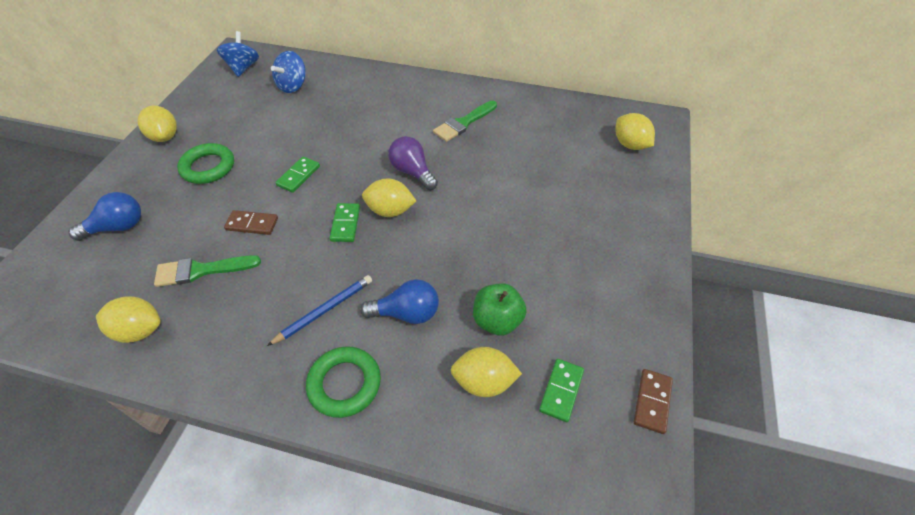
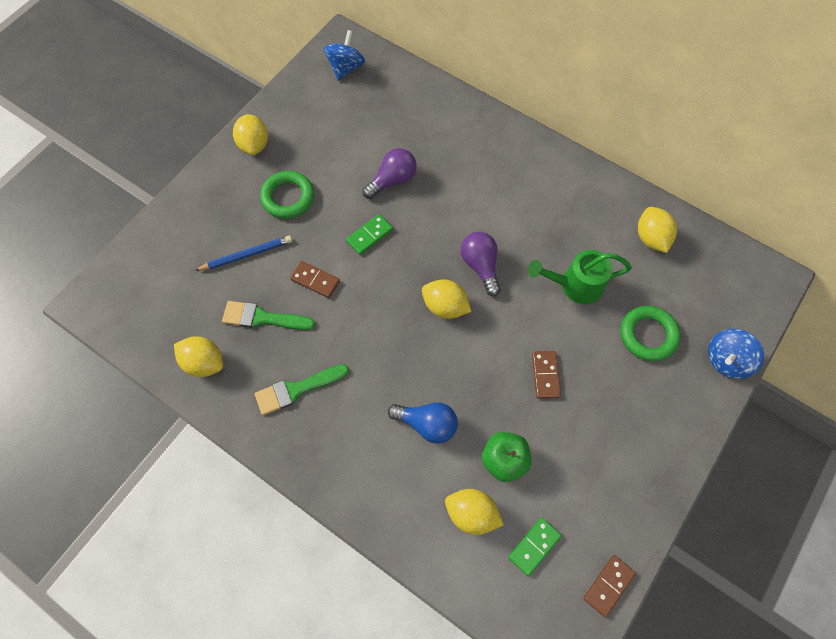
camera: 20 degrees right, 15 degrees up
(118, 227) = (199, 245): blue light bulb -> none
(293, 86) = (391, 110): blue spinning top -> blue spinning top (726, 360)
(309, 132) = (392, 180): none -> purple light bulb
(324, 311) = (357, 396): blue pencil -> blue pencil (246, 255)
(344, 384) = (357, 473): green ring -> green ring (648, 335)
(345, 224) = (399, 308): green domino -> none
(463, 123) = (553, 217): green brush -> green brush (297, 389)
(503, 164) = (575, 285): none -> green watering can
(507, 237) = (545, 375): none -> brown domino
(630, 145) = (722, 302): yellow lemon -> yellow lemon (651, 238)

